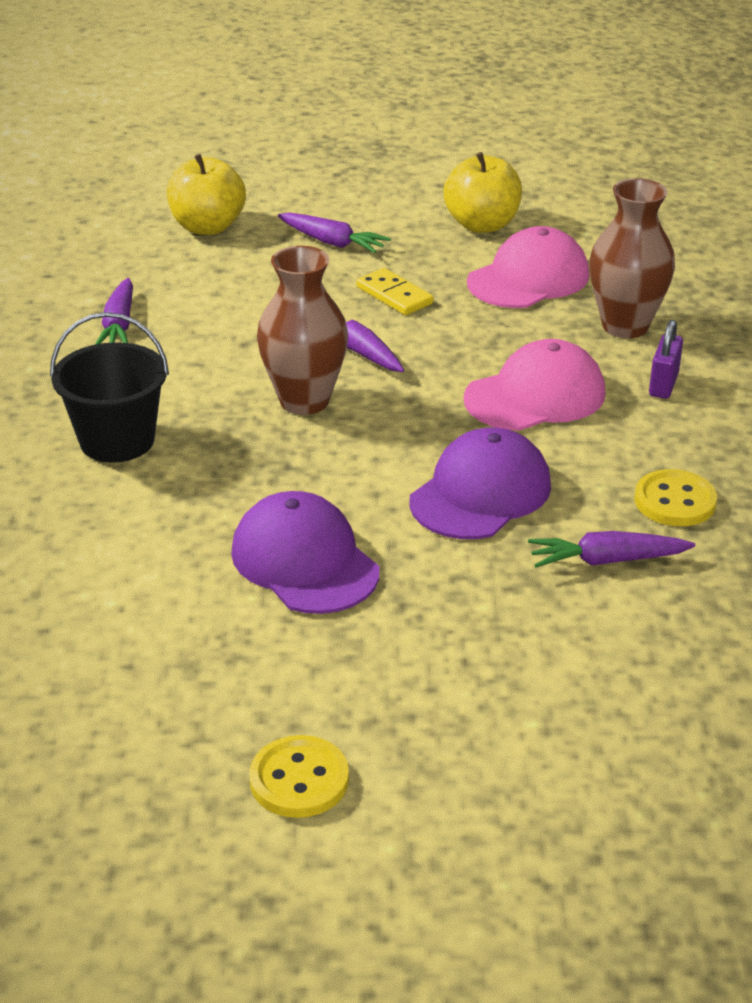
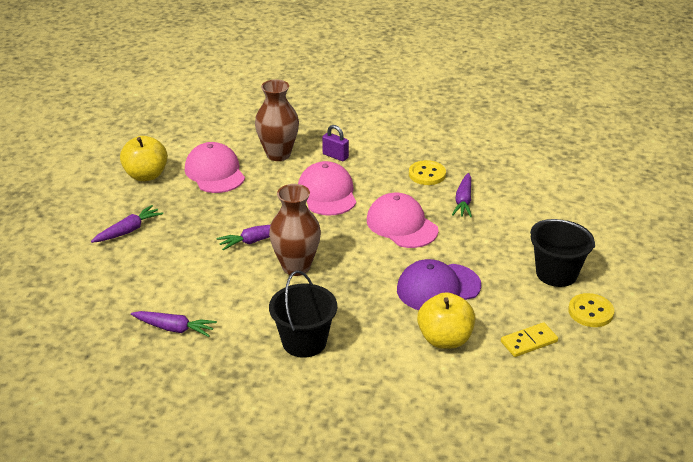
camera: 75 degrees left, 0 degrees up
(207, 227) = (72, 277): yellow apple -> yellow apple (445, 339)
(394, 295) = (204, 218): yellow domino -> yellow domino (529, 342)
(413, 718) = (556, 273): none -> black bucket
(480, 493) = (401, 225): purple cap -> pink cap

